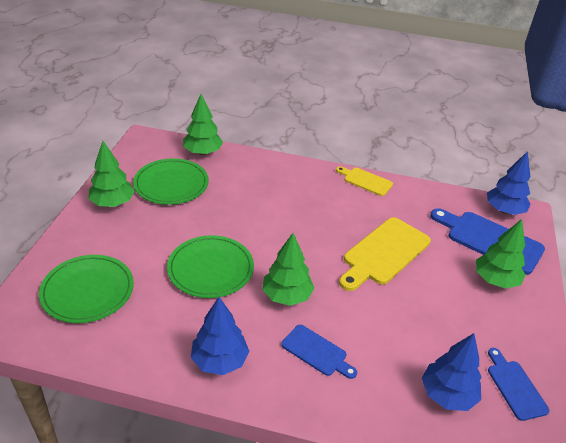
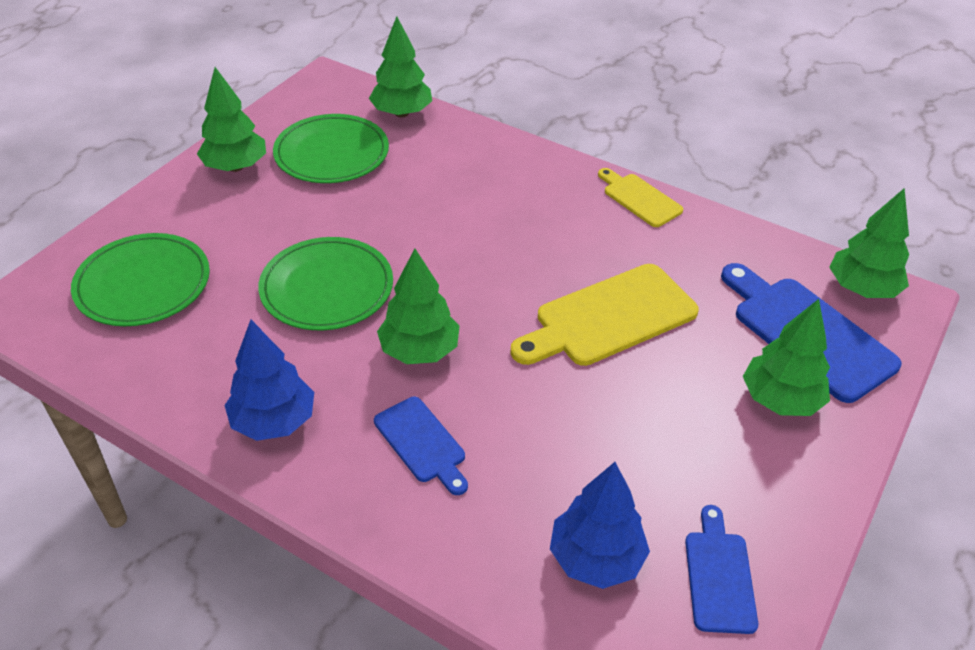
camera: 20 degrees right, 5 degrees up
(504, 210) = (861, 289): blue tree -> green tree

